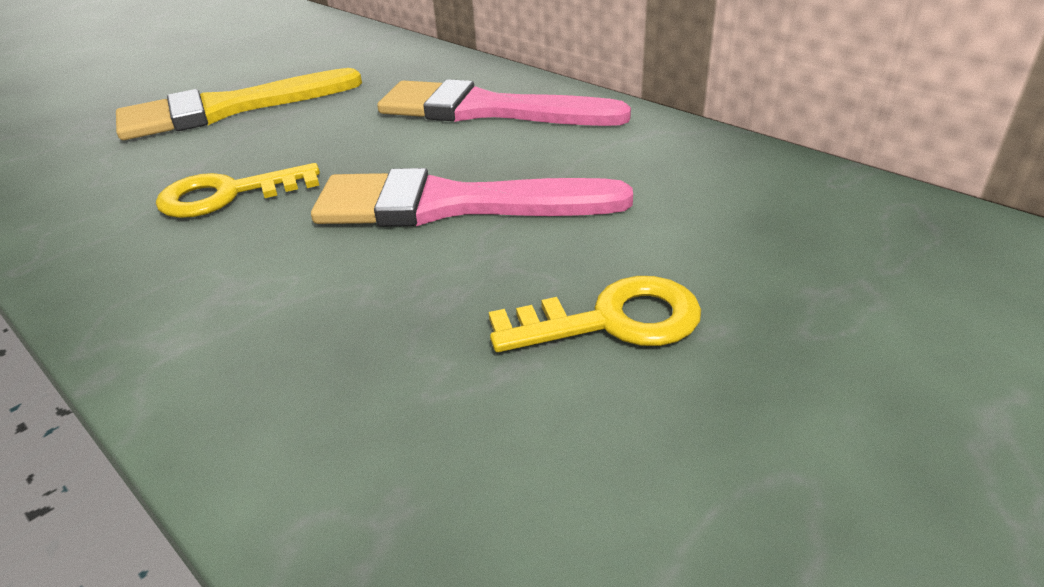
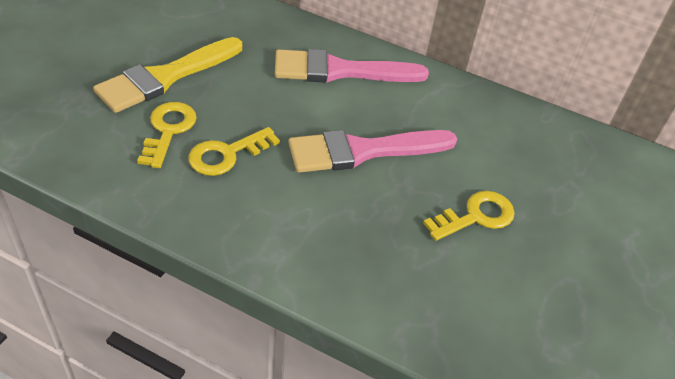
camera: 25 degrees left, 10 degrees up
(173, 163) = (168, 130): none -> yellow key

